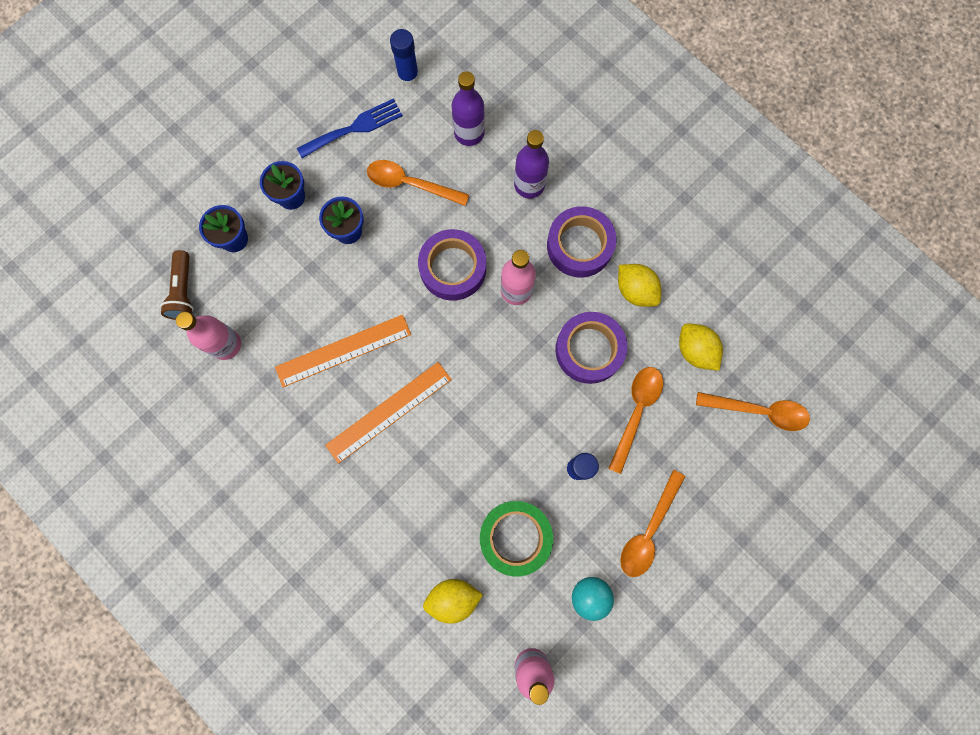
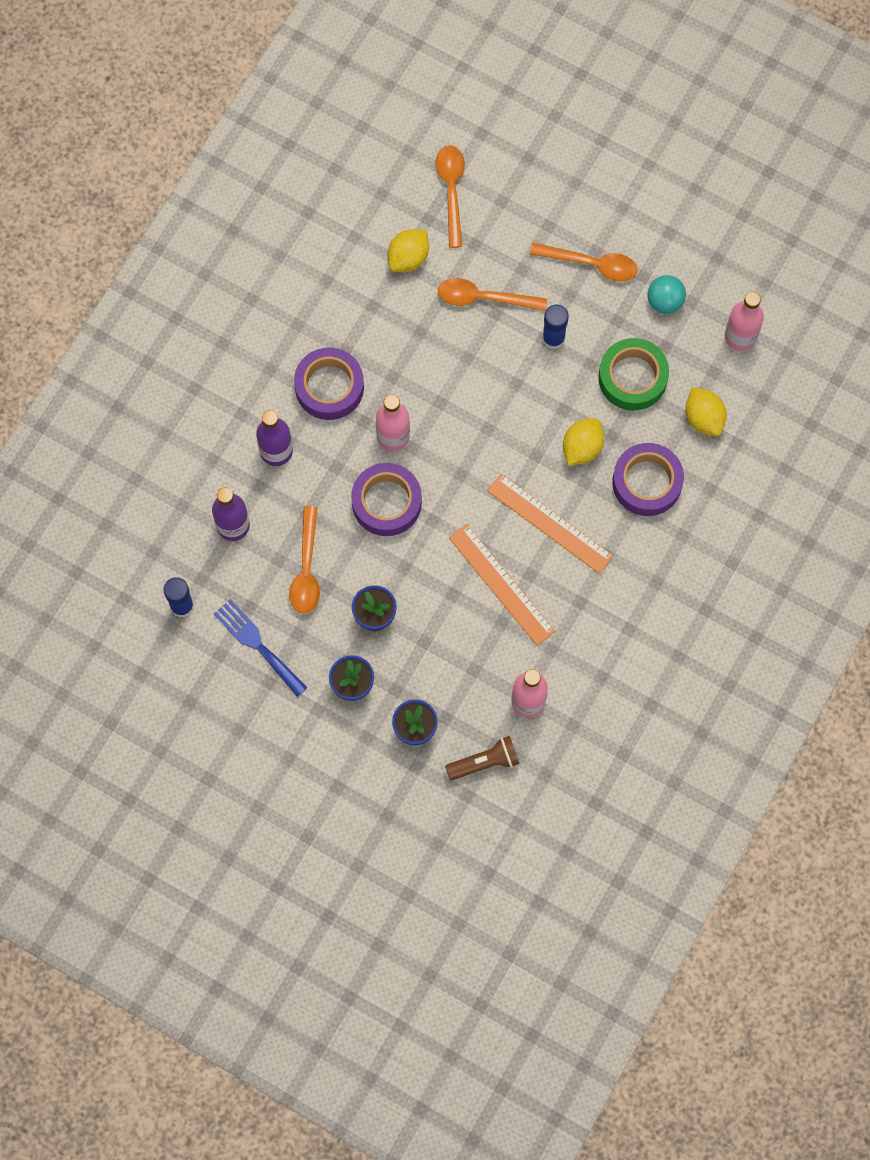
camera: 105 degrees left, 5 degrees down
(589, 350) = (435, 354): purple tape -> purple tape (647, 482)
(635, 290) = (362, 324): yellow lemon -> yellow lemon (582, 448)

